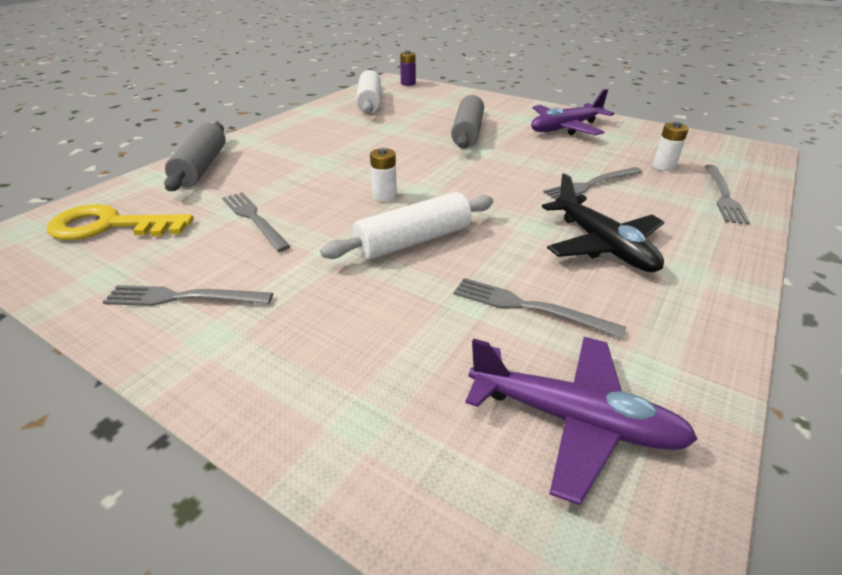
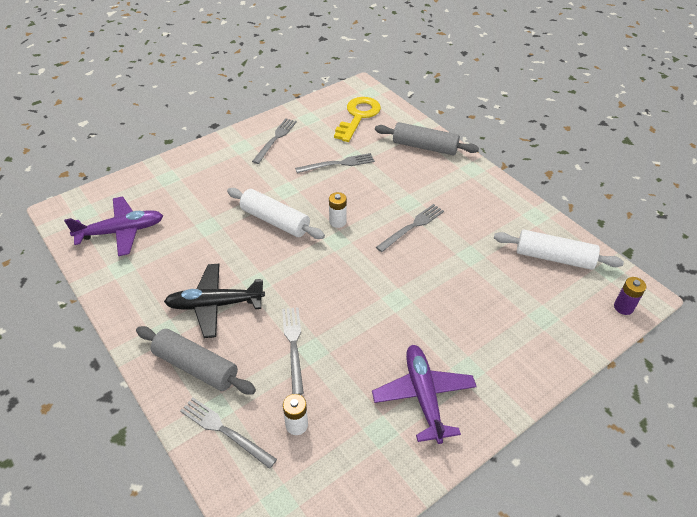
camera: 110 degrees right, 10 degrees up
(413, 241) = (275, 221): white rolling pin -> white rolling pin turned 45 degrees counterclockwise
(467, 132) = (440, 307): grey rolling pin -> grey rolling pin (196, 367)
(529, 307) = (188, 245): grey fork -> grey fork (412, 227)
(574, 420) = (121, 231): purple plane -> purple plane turned 150 degrees counterclockwise

